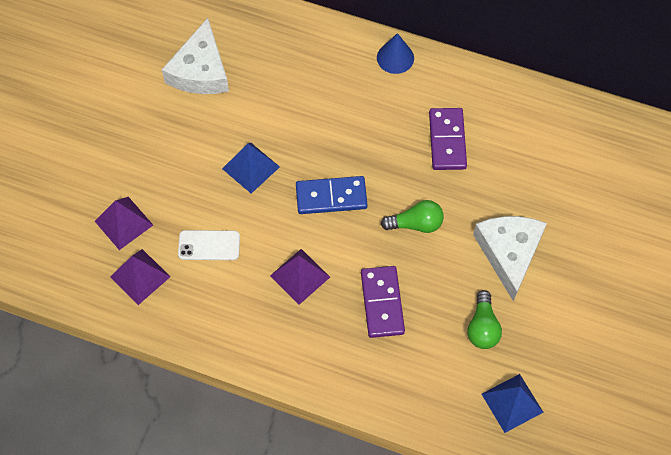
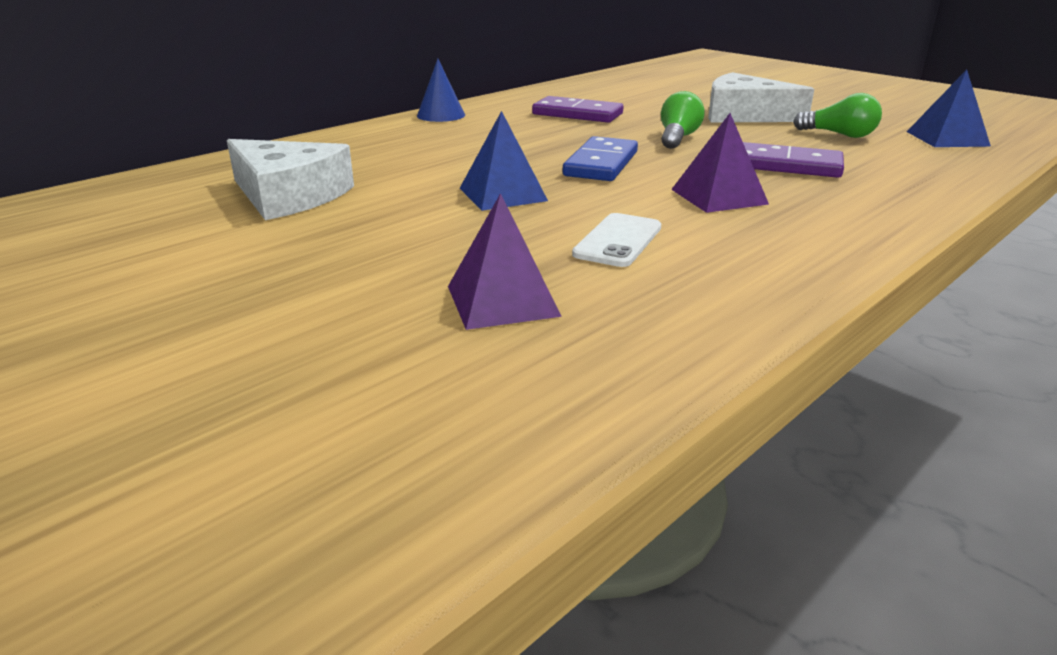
camera: 65 degrees left, 35 degrees down
(140, 276) = (641, 307): purple pyramid -> none

